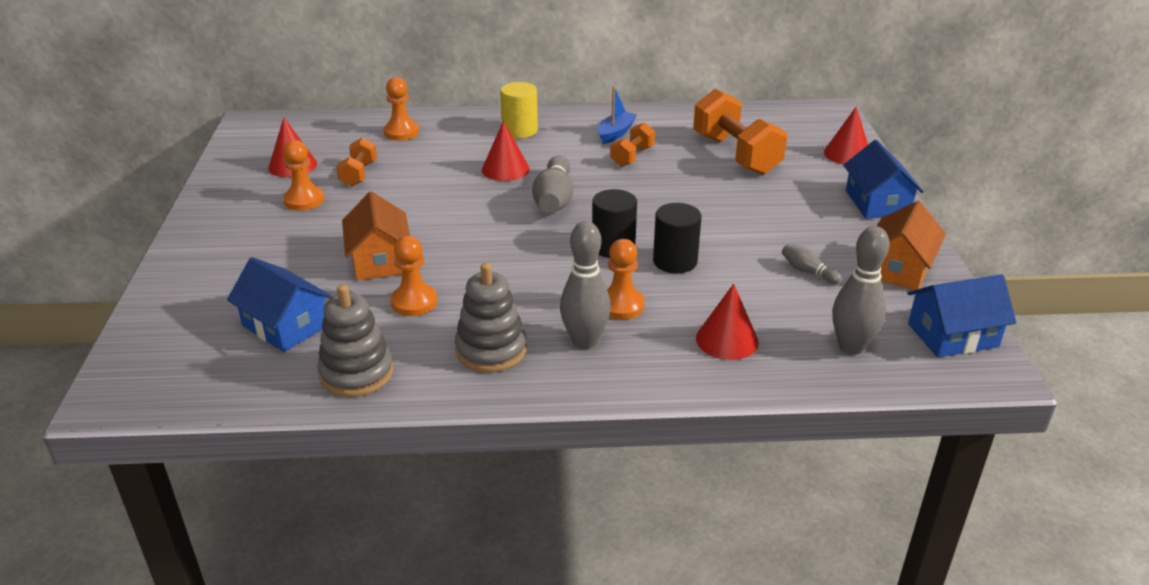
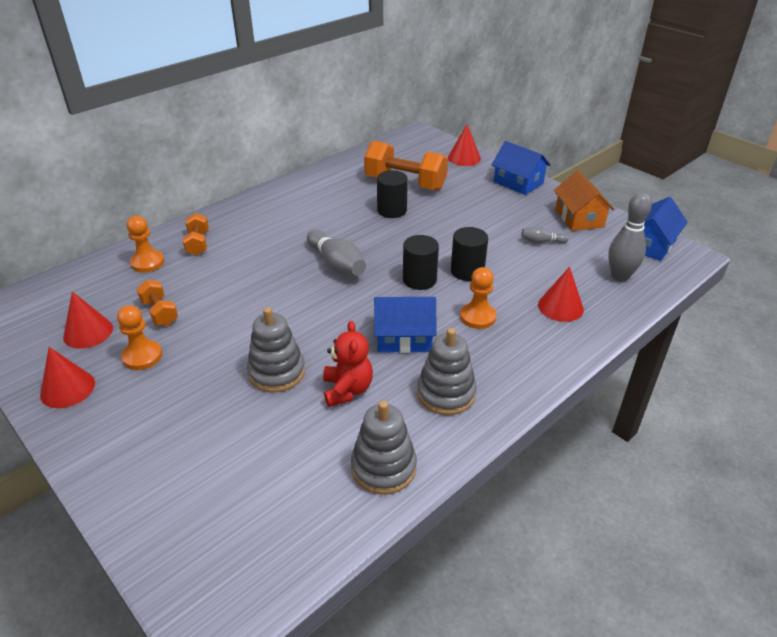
camera: 40 degrees left, 5 degrees up
(285, 325) = (277, 466): blue house -> blue house (404, 337)
(380, 260) = (277, 372): orange house -> grey stacking toy
(414, 302) = (347, 390): orange pawn -> red teddy bear
(505, 169) = (272, 257): red cone -> red cone (67, 388)
(520, 130) = (241, 223): yellow cylinder -> none
(584, 341) = (491, 353): grey bowling pin -> none
(615, 133) = (312, 198): blue boat -> none
(632, 156) = (345, 211): orange dumbbell -> orange dumbbell (198, 243)
(681, 174) = (392, 210): none -> black cylinder

